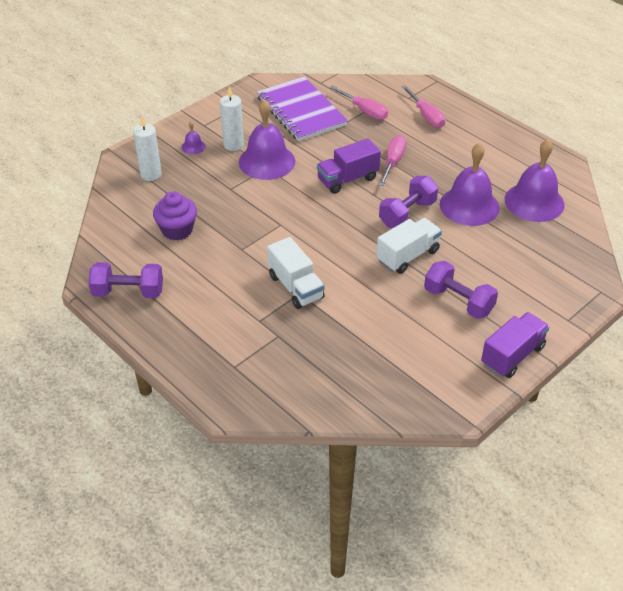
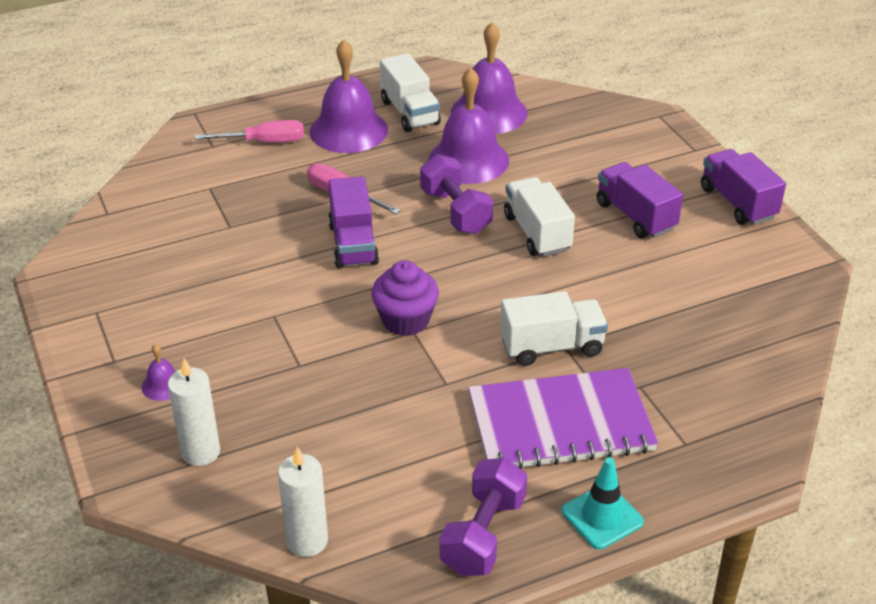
camera: 70 degrees left, 5 degrees down
(158, 338) = (602, 517): none -> turquoise traffic cone
(177, 230) = (364, 446): purple cupcake -> purple cupcake (405, 320)
(233, 145) = (192, 338): white candle -> white candle (307, 541)
(267, 161) = (259, 312): purple bell -> purple bell (348, 130)
(301, 111) = (163, 248): purple notebook -> purple notebook (560, 423)
(364, 111) = (211, 190): pink screwdriver -> none
(458, 301) = (635, 216): purple dumbbell -> purple truck
(505, 166) = (409, 112): none -> white truck

